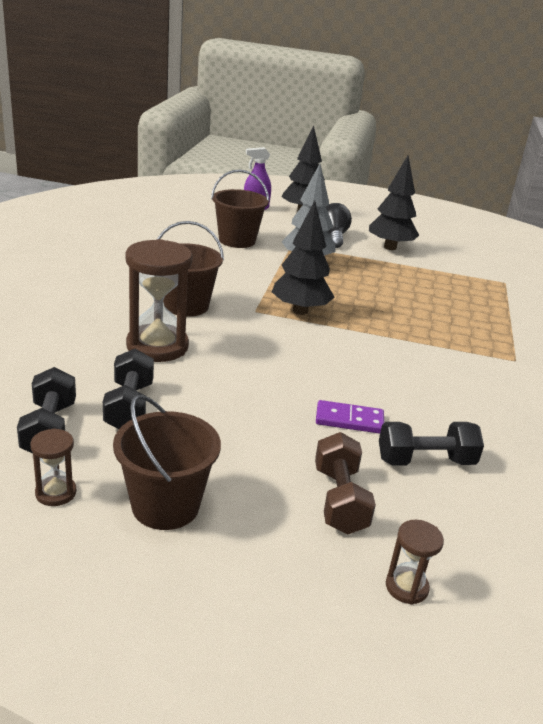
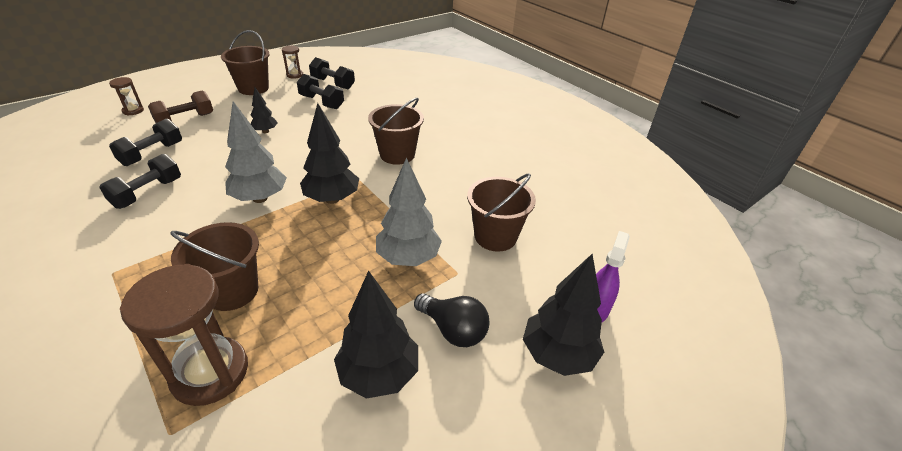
camera: 130 degrees right, 10 degrees up
(157, 346) = (362, 127): brown hourglass -> brown hourglass (210, 373)
(262, 408) = (265, 131): none -> black tree
(339, 500) = (185, 120): brown dumbbell -> brown dumbbell turned 75 degrees counterclockwise
(349, 420) = (213, 150): purple domino -> none
(356, 344) = (260, 198): none -> grey tree
(435, 307) = (232, 291): none -> brown bucket
(457, 409) = (148, 193): none -> black dumbbell

